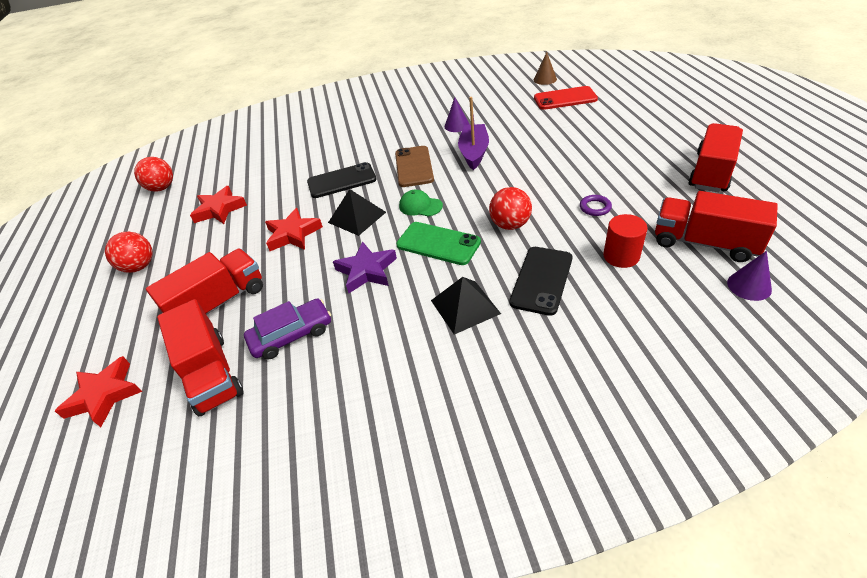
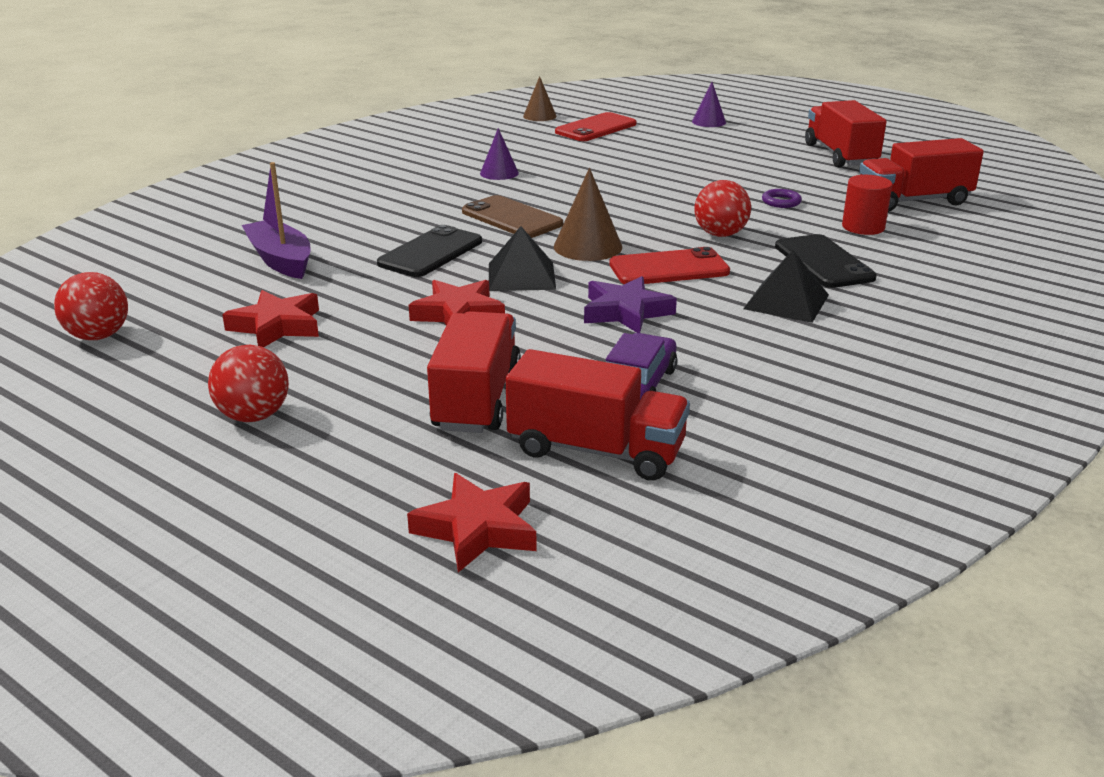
camera: 45 degrees left, 15 degrees down
(420, 206) = (588, 247): green cap -> brown cone
(438, 244) = (669, 268): green phone -> red phone
(474, 152) = (568, 190): purple boat -> purple boat (280, 260)
(749, 286) = (988, 217): purple cone -> purple cone (709, 122)

